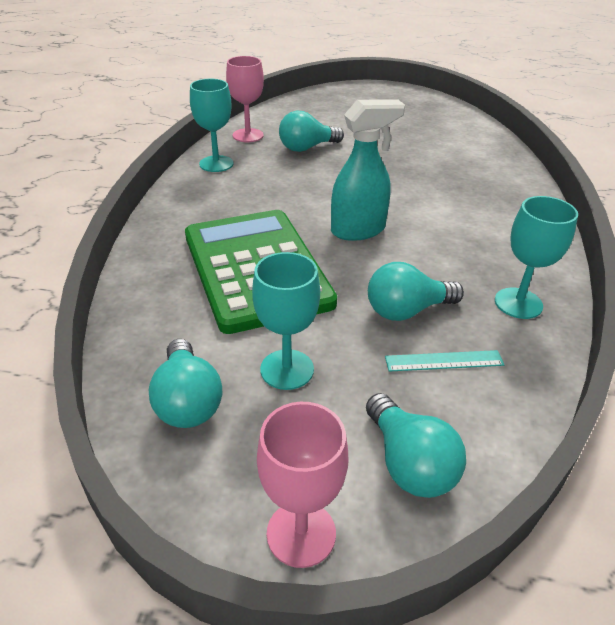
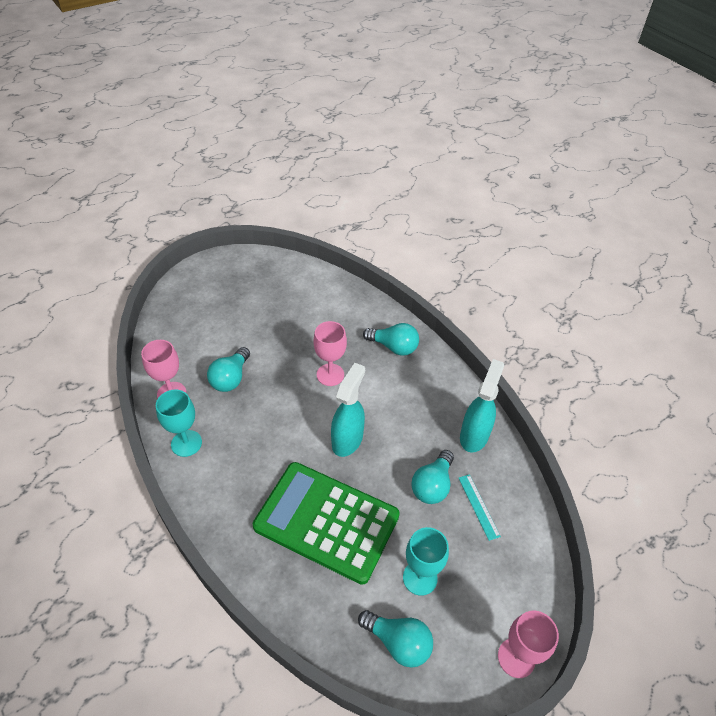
camera: 45 degrees left, 10 degrees up
(403, 184) = (330, 375): none -> pink goblet
(409, 463) = (519, 581): turquoise light bulb -> turquoise light bulb (393, 347)
(444, 361) = (478, 506): turquoise ruler -> turquoise ruler turned 60 degrees counterclockwise
(518, 303) = (474, 435): turquoise goblet -> turquoise spray bottle

